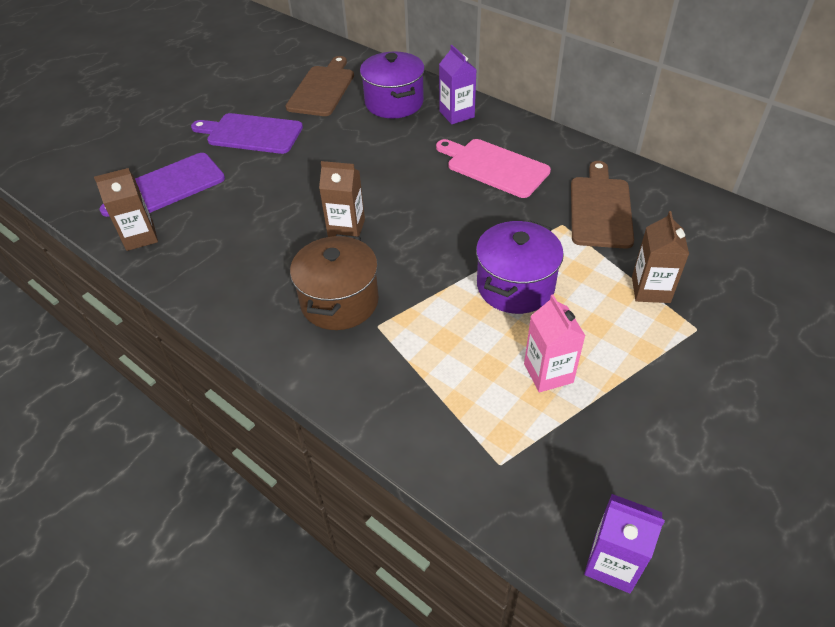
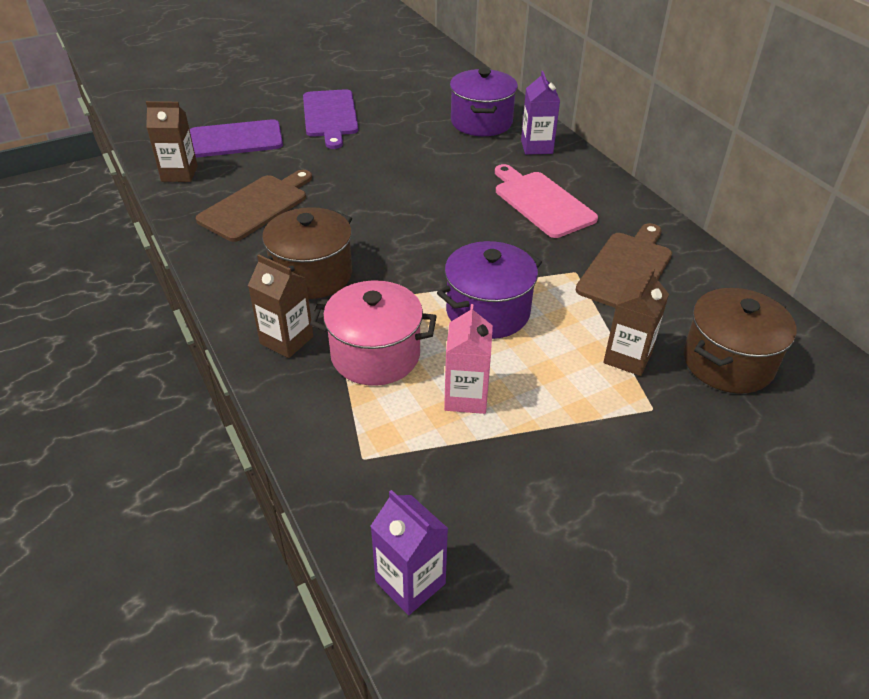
camera: 20 degrees right, 5 degrees down
(251, 134) = (330, 116): purple cutting board -> purple cutting board turned 135 degrees counterclockwise
(322, 89) = (421, 94): brown cutting board -> brown cutting board (256, 206)
(346, 228) = (361, 216): brown carton -> brown carton (286, 340)
(447, 361) = (375, 355): none -> pink pot
(725, 267) = (728, 362): none -> brown pot

